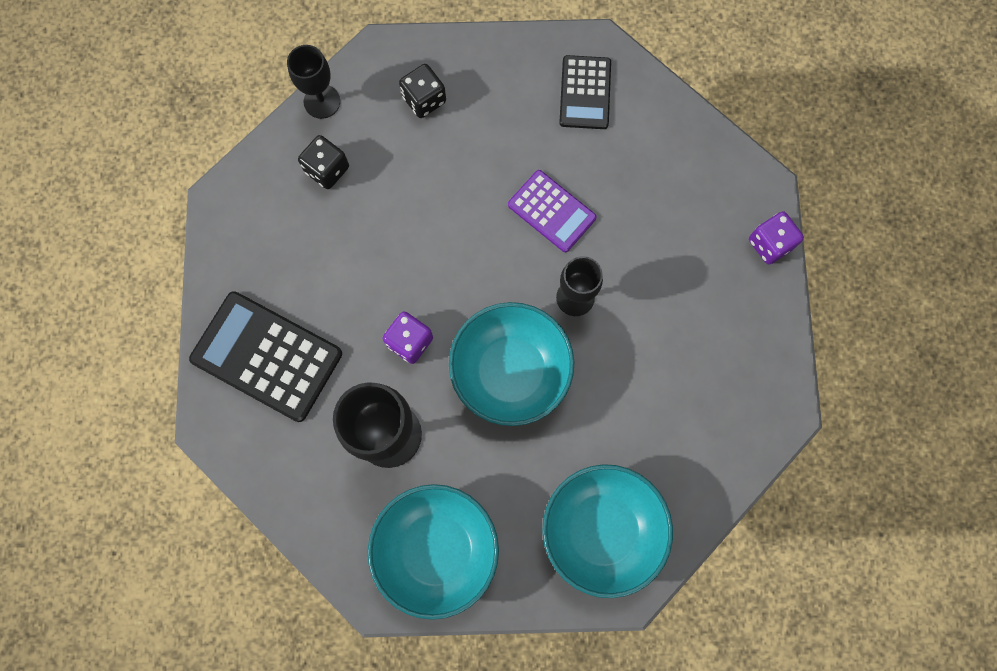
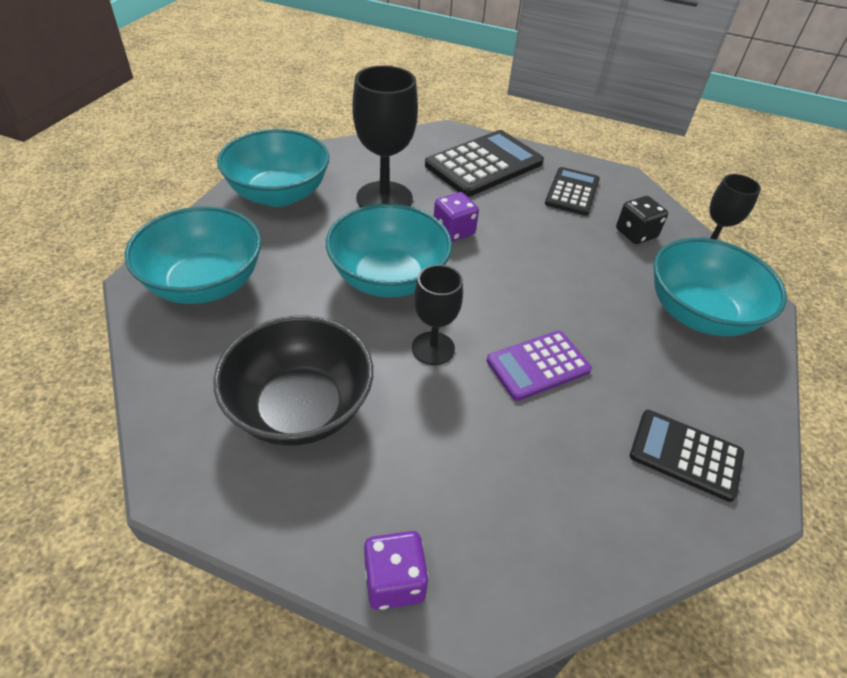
camera: 110 degrees right, 30 degrees down
(279, 247) = (572, 192): none -> black calculator
(424, 99) = (698, 314): black dice -> turquoise bowl
(684, 367) = (300, 408): none -> black bowl

